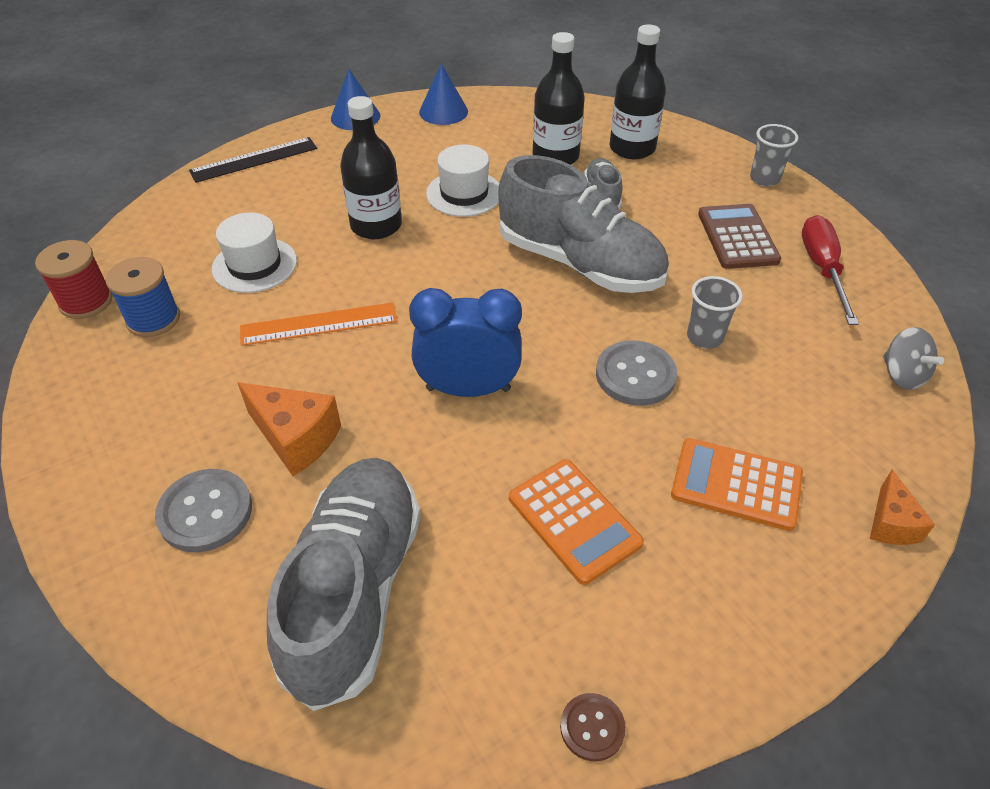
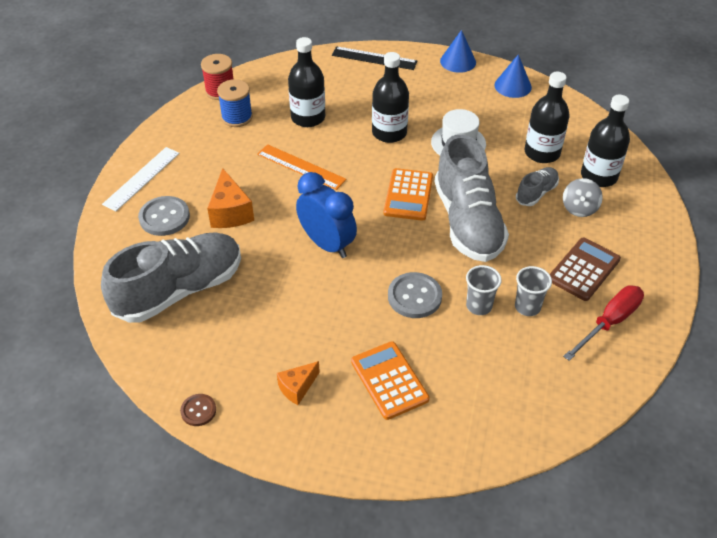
camera: 45 degrees right, 0 degrees up
(100, 485) = (141, 178): none -> white ruler
(254, 265) = (308, 118): white hat -> black bottle
(574, 520) = (296, 334): orange calculator -> orange calculator (408, 195)
(764, 179) = (659, 248): grey cup -> grey cup (527, 307)
(891, 523) = (438, 458): orange cheese -> orange cheese (297, 388)
(902, 375) = (563, 407): grey spinning top -> grey spinning top (579, 208)

